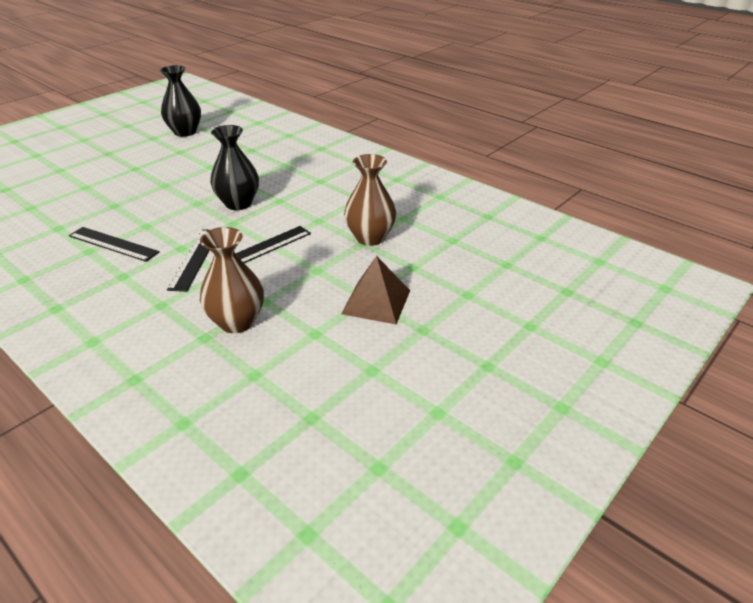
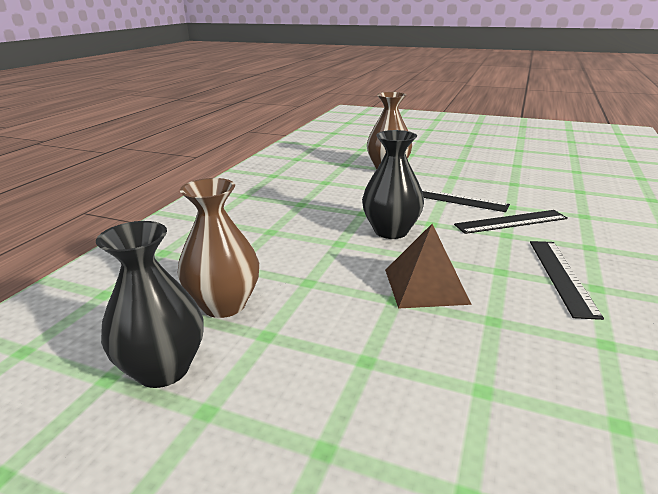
camera: 110 degrees left, 10 degrees down
(237, 322) = (548, 186): brown vase -> brown vase (224, 305)
(376, 301) = (461, 156): brown pyramid -> brown pyramid (425, 286)

